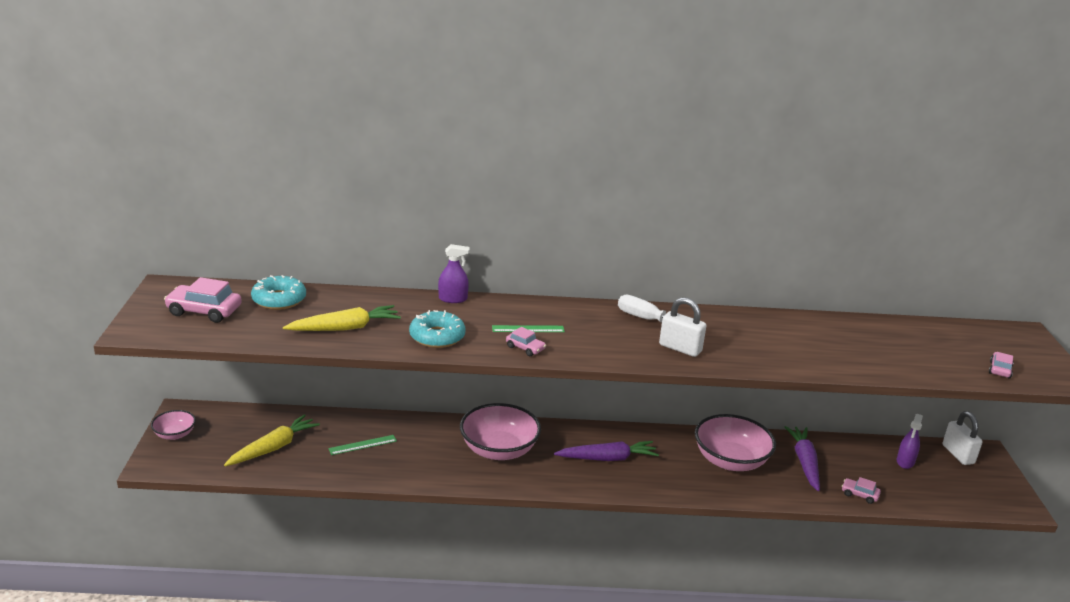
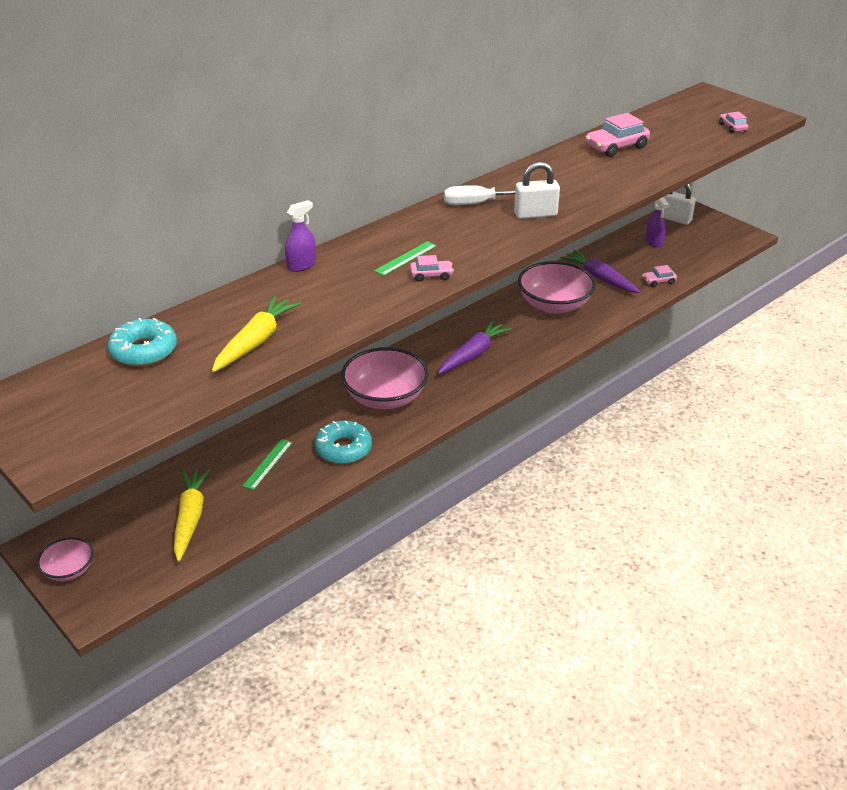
camera: 40 degrees left, 10 degrees up
(204, 311) = (88, 403): pink car -> pink car (616, 147)
(437, 337) = (347, 304): turquoise donut -> turquoise donut (343, 449)

